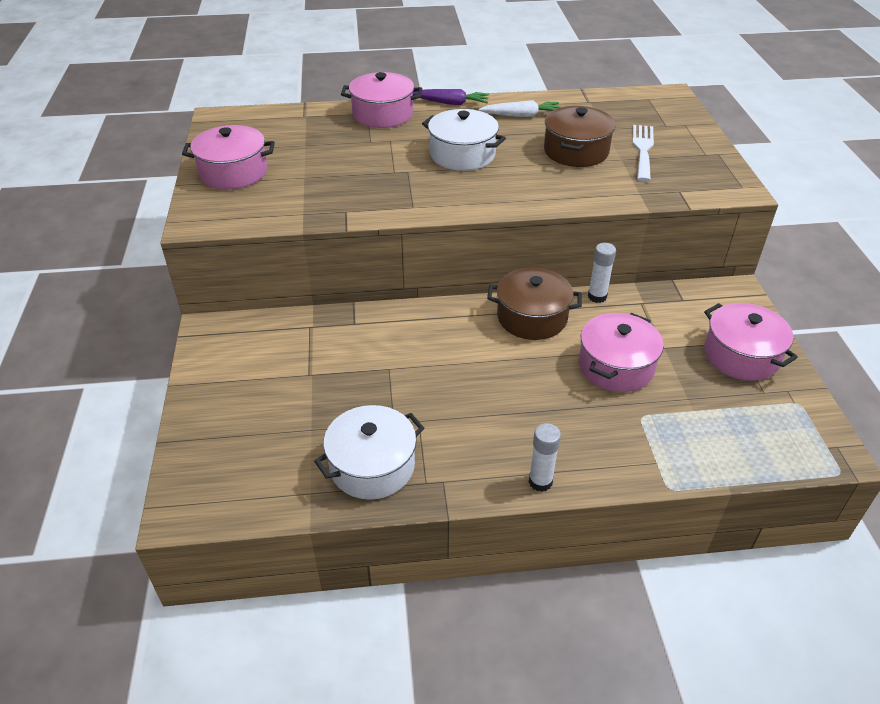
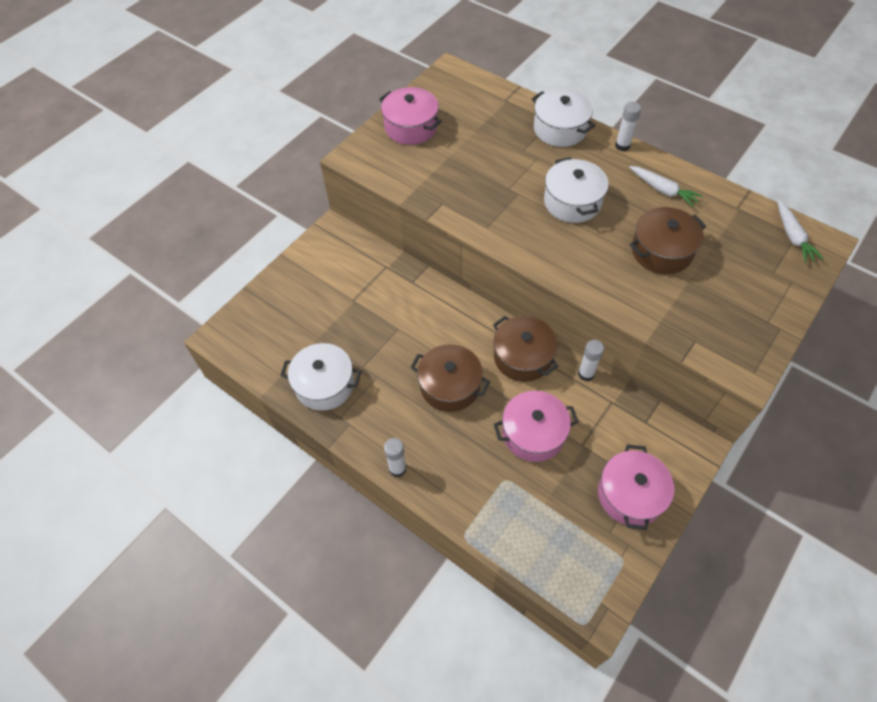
camera: 45 degrees right, 15 degrees up
(382, 114) = (560, 129): pink pot -> white pot
(450, 103) = (622, 146): purple carrot -> white glue stick
(499, 380) = (450, 386): none -> brown pot
(643, 150) = (718, 284): white fork -> none
(647, 100) = (792, 236): none -> white carrot

